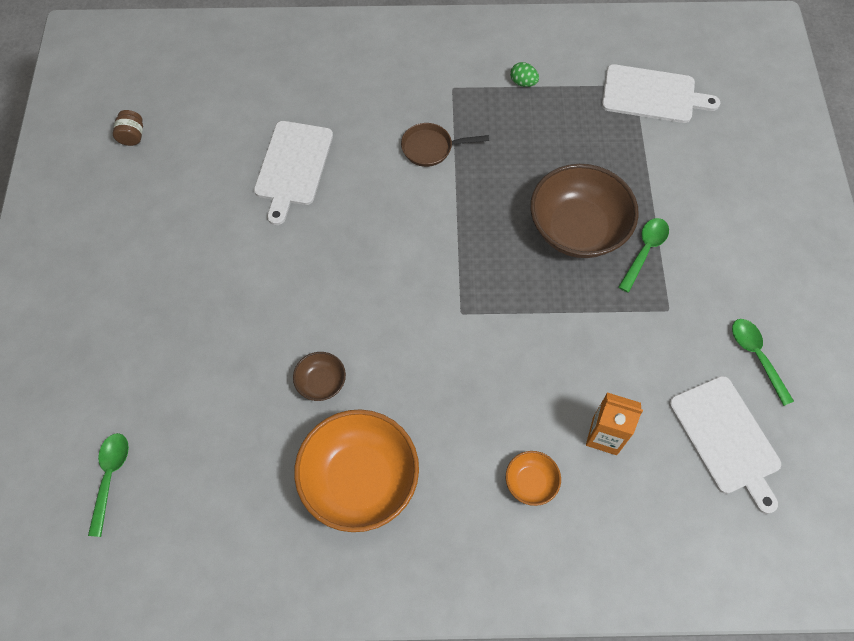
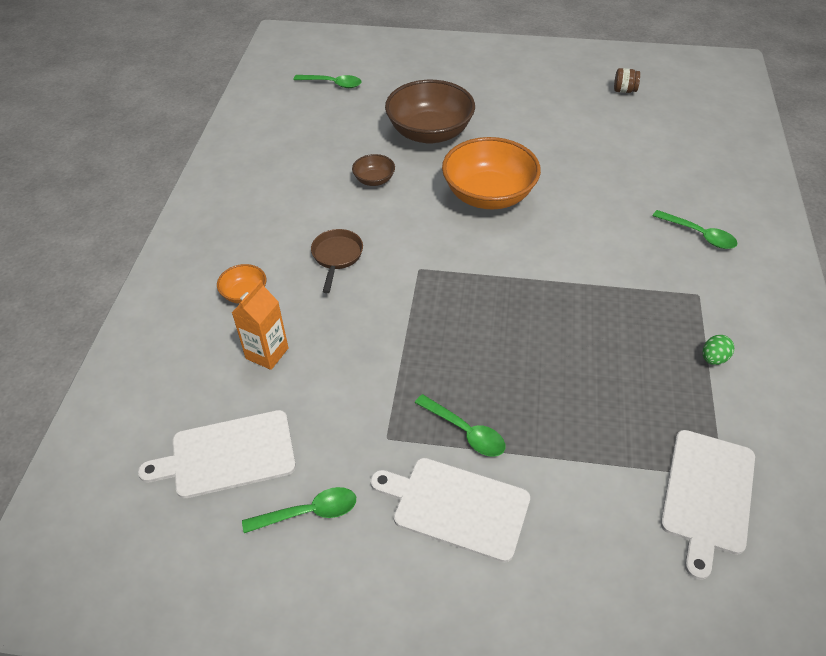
camera: 100 degrees right, 15 degrees down
(293, 167) = (591, 175): white cutting board -> white cutting board (456, 507)
(360, 480) = (286, 195): orange bowl -> orange bowl (489, 195)
(374, 83) = (699, 235): none -> green spoon
(431, 148) = (613, 269): brown pan -> brown pan (336, 257)
(577, 229) = (502, 374): brown bowl -> brown bowl (430, 132)

